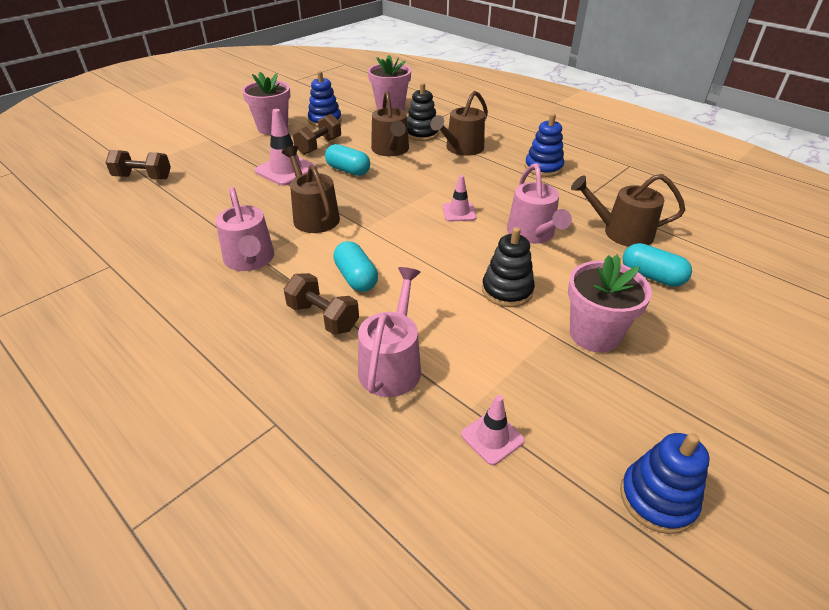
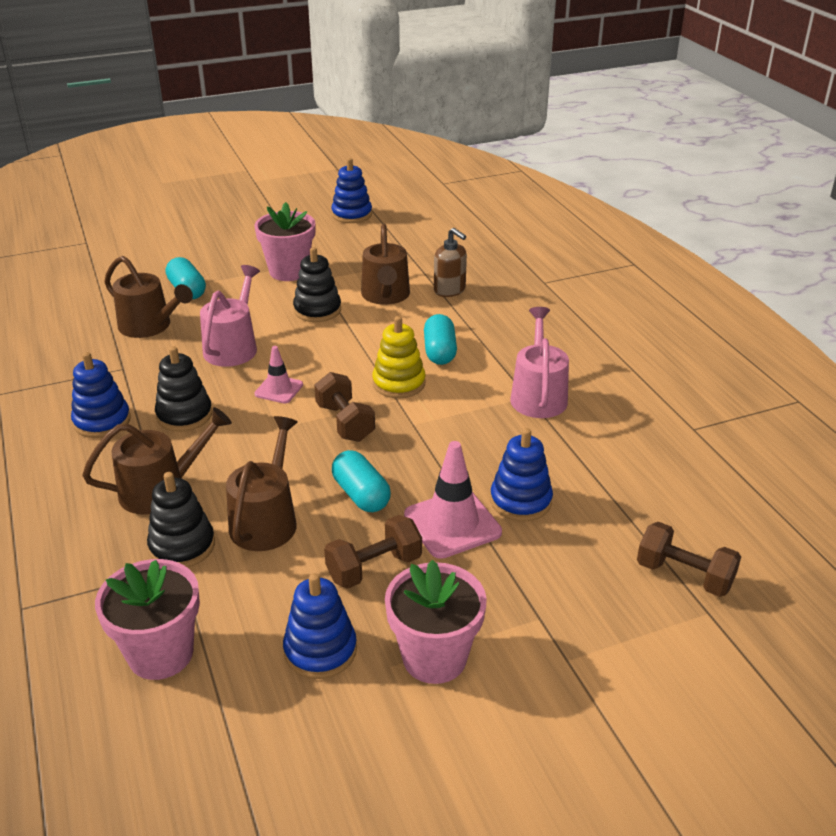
camera: 155 degrees left, 5 degrees down
(247, 189) = (520, 501): none -> blue stacking toy
(314, 216) = (448, 430): brown watering can -> brown watering can (386, 296)
(323, 317) = (486, 329): brown dumbbell -> brown dumbbell (345, 422)
(373, 240) = (399, 383): none -> yellow stacking toy
(392, 364) = (450, 290): pink watering can -> brown soap dispenser
(492, 437) = (413, 248): pink traffic cone -> none
(500, 182) = (184, 415): none -> black stacking toy

